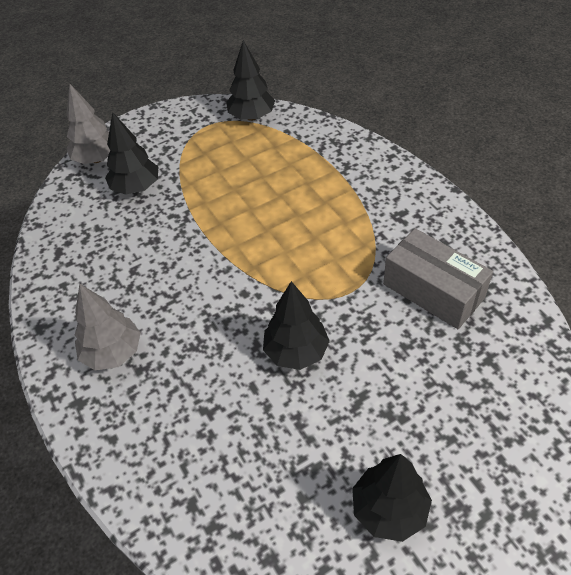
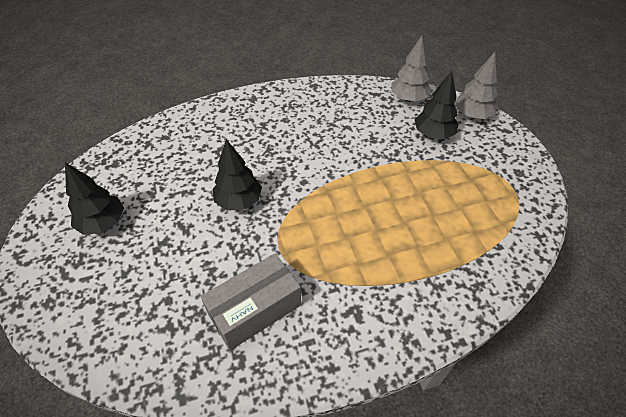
camera: 100 degrees right, 0 degrees up
(113, 353) = (281, 113): grey tree -> grey tree (408, 98)
(251, 117) = (524, 222): black tree -> none

